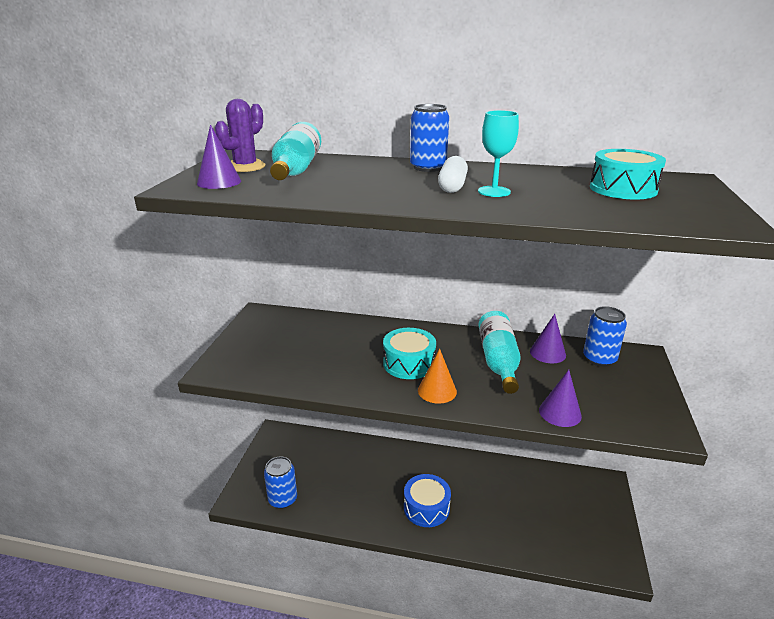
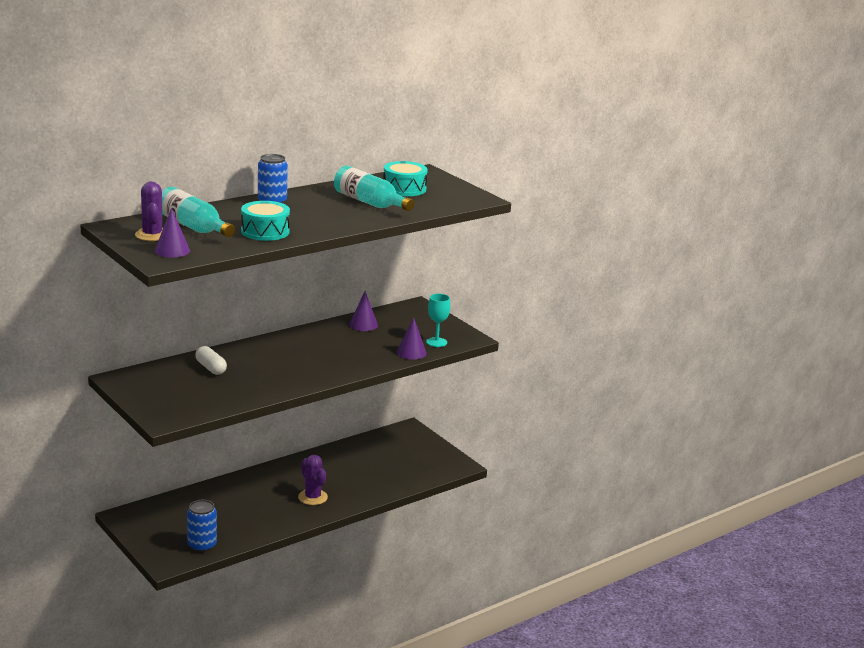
camera: 50 degrees left, 5 degrees down
(409, 363) = (289, 363): turquoise drum -> turquoise drum (265, 231)
(426, 508) = (312, 497): blue drum -> purple cactus
(437, 391) = (330, 370): orange cone -> none
(452, 186) = (317, 212): white capsule -> white capsule (211, 368)
(494, 191) = (346, 209): turquoise goblet -> turquoise goblet (436, 342)
(498, 361) = (341, 340): turquoise bottle -> turquoise bottle (369, 203)
(599, 359) = (396, 316): blue can -> none

